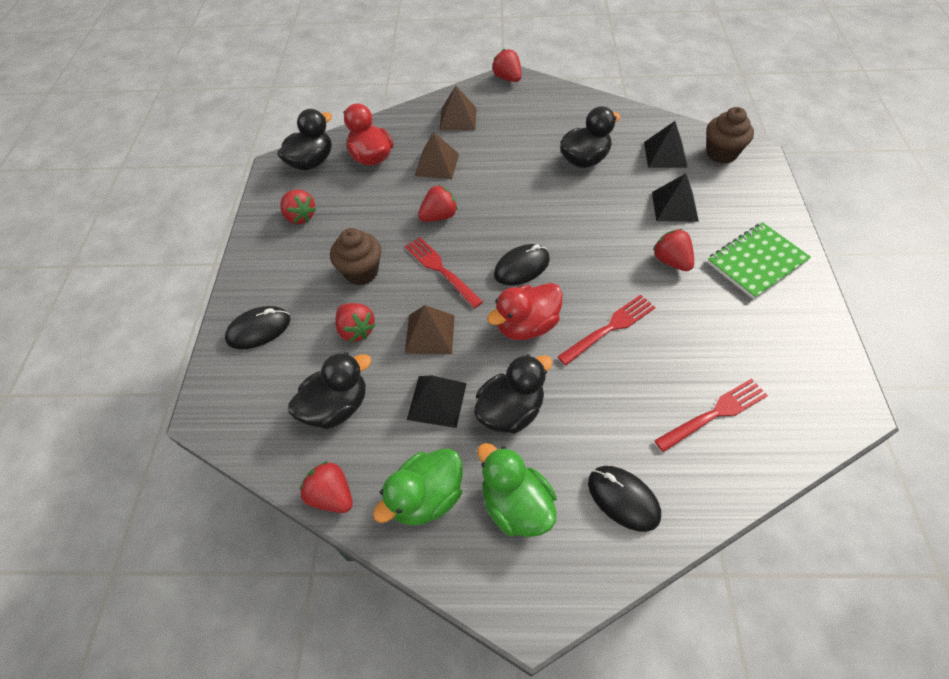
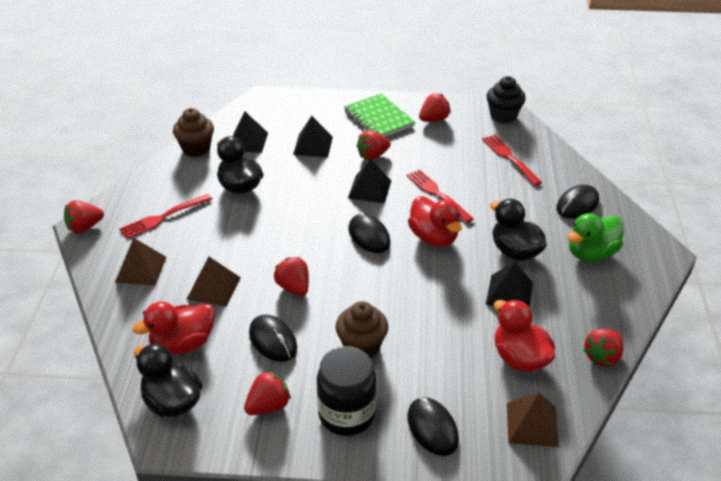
camera: 90 degrees left, 15 degrees down
(283, 267) = (347, 414): none -> black jar
(336, 407) = (520, 358): black duck -> red duck
(356, 330) = (435, 348): red strawberry -> red strawberry (434, 119)
(372, 210) = (273, 340): none -> black mouse
(426, 497) = (594, 300): green duck -> none
(430, 334) = (441, 296): brown pyramid -> brown pyramid (532, 424)
(441, 270) = (366, 288): red fork -> red fork (163, 217)
(605, 262) = (369, 189): none -> black pyramid
(721, 153) = (256, 113): brown cupcake -> brown cupcake (196, 149)
(825, 410) = (503, 116): none -> black cupcake

